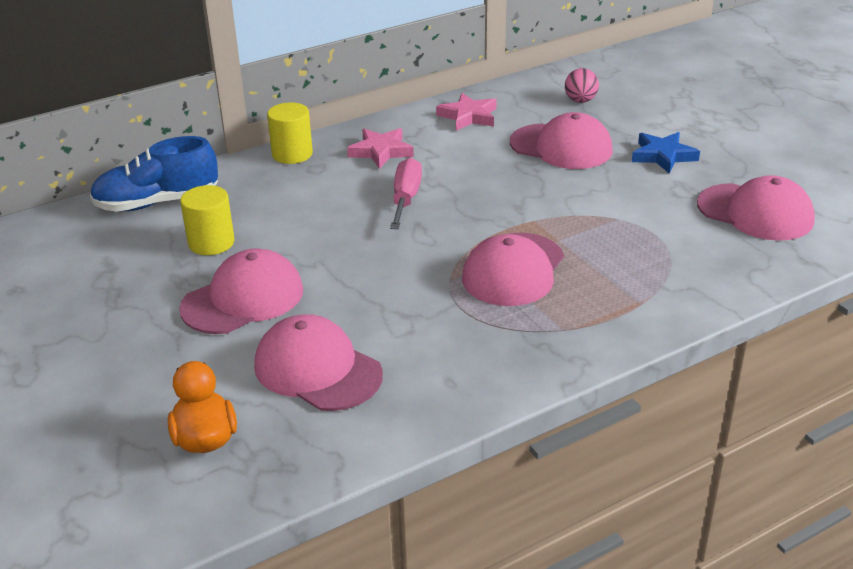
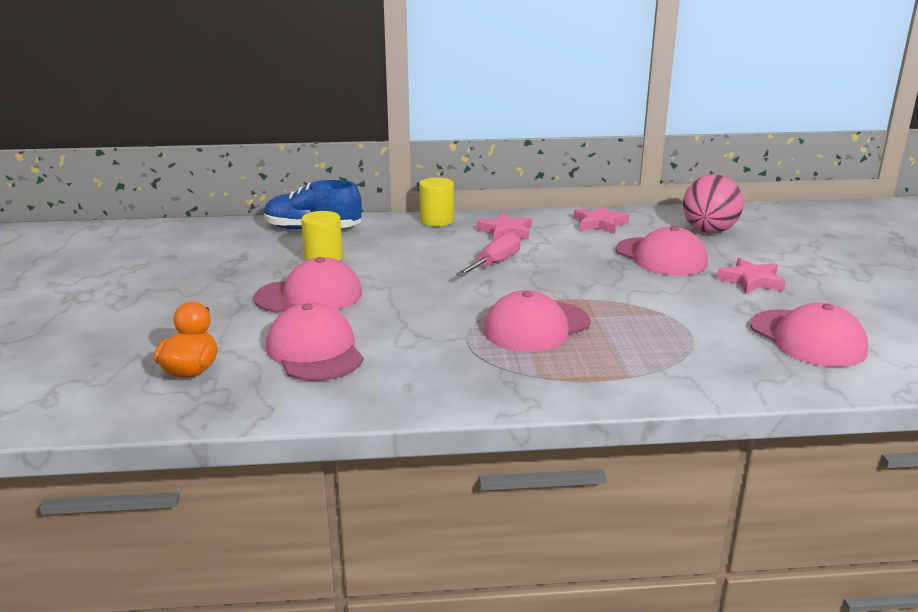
camera: 25 degrees right, 10 degrees down
(580, 101) = (709, 231): pink ball -> pink ball, size x1.84
(663, 156) = (751, 281): blue star -> pink star

